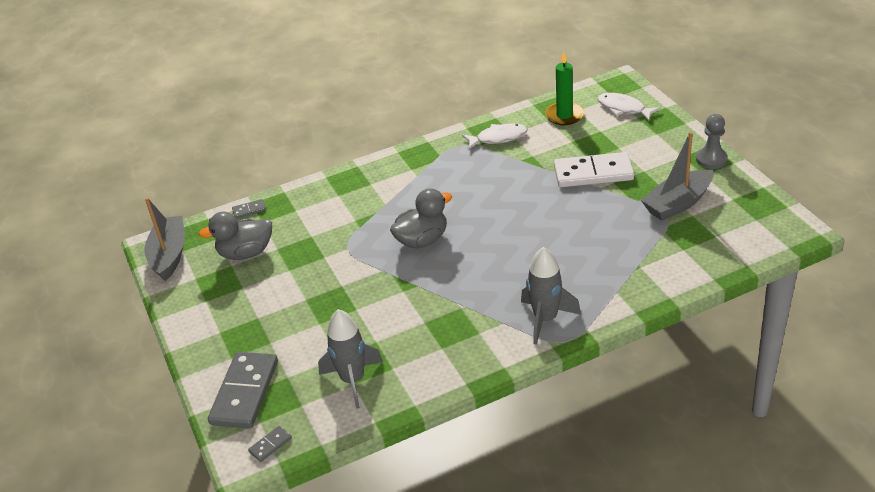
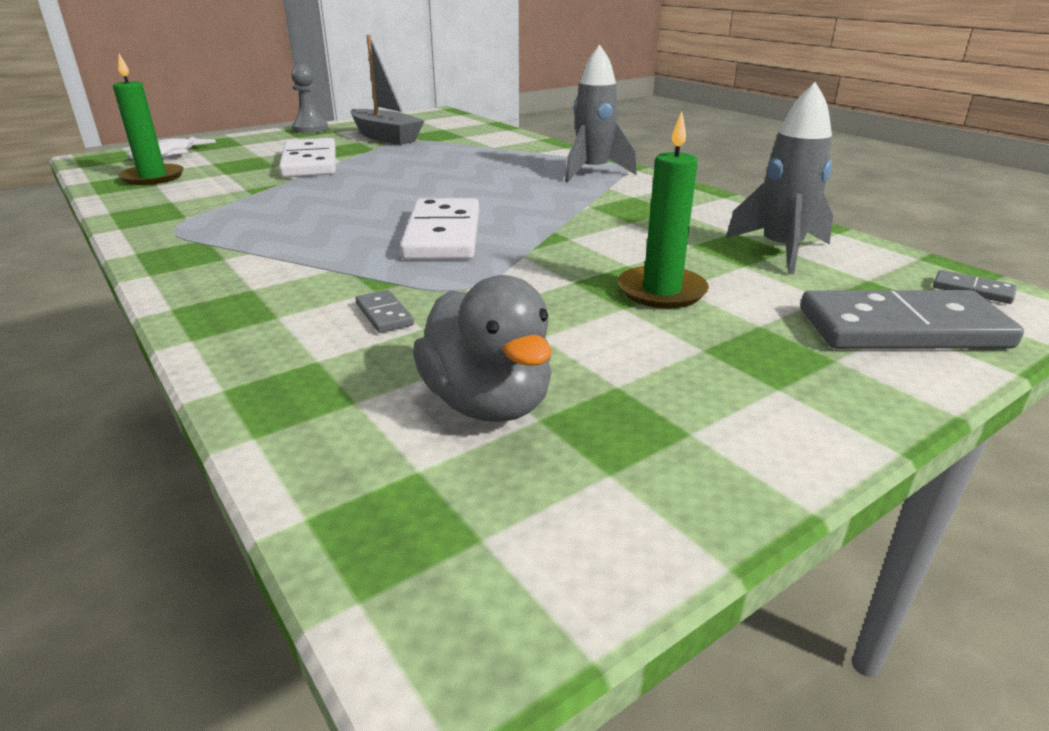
camera: 105 degrees left, 10 degrees down
(169, 255) = (510, 568): grey boat -> none
(249, 210) = (290, 433): grey domino -> grey domino (384, 314)
(317, 316) = (661, 291): none -> green candle
(422, 240) = (443, 235): grey duck -> white domino
(498, 138) = (177, 207): white fish -> none

